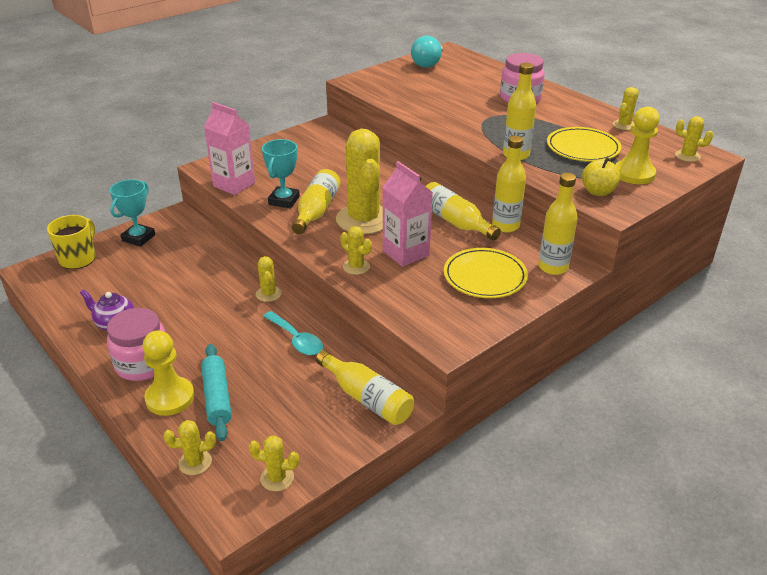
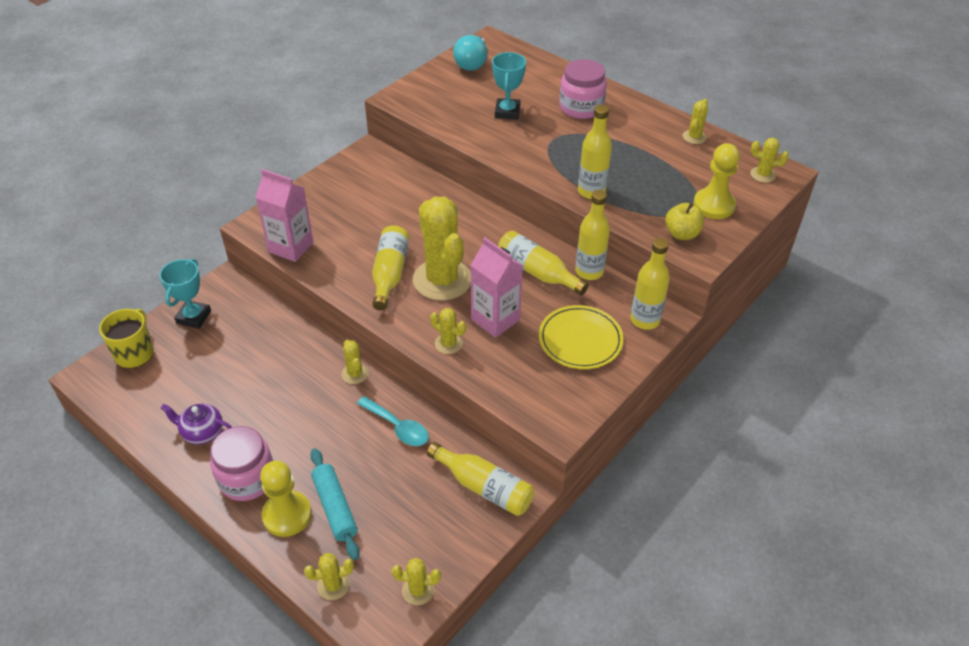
camera: 10 degrees left, 10 degrees up
(284, 200) = (351, 263): turquoise trophy -> turquoise trophy (507, 112)
(583, 148) = (657, 174): yellow plate -> none

